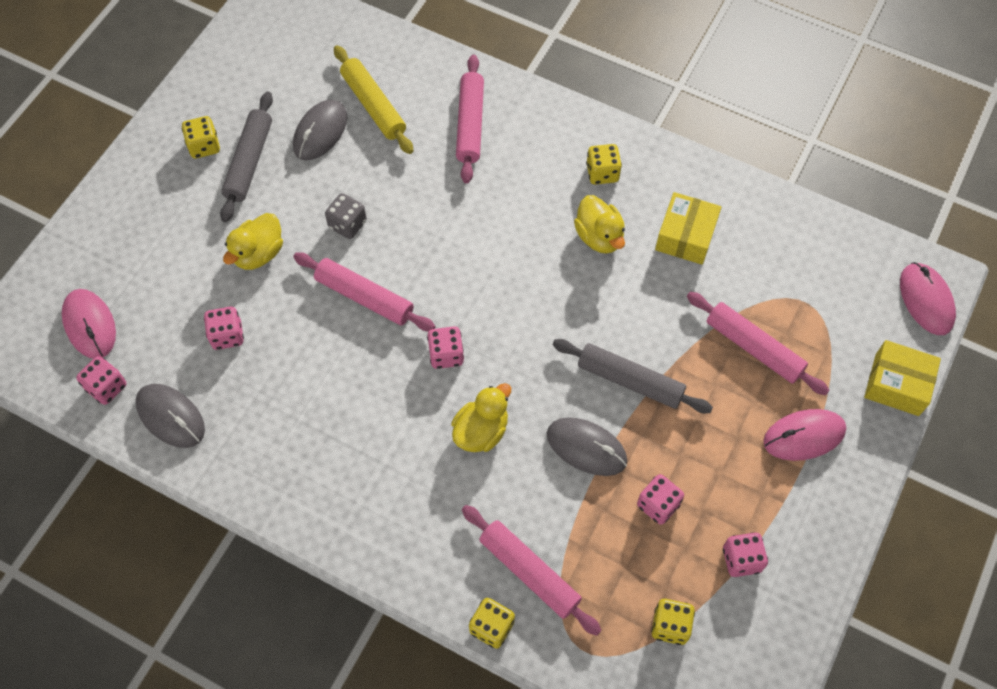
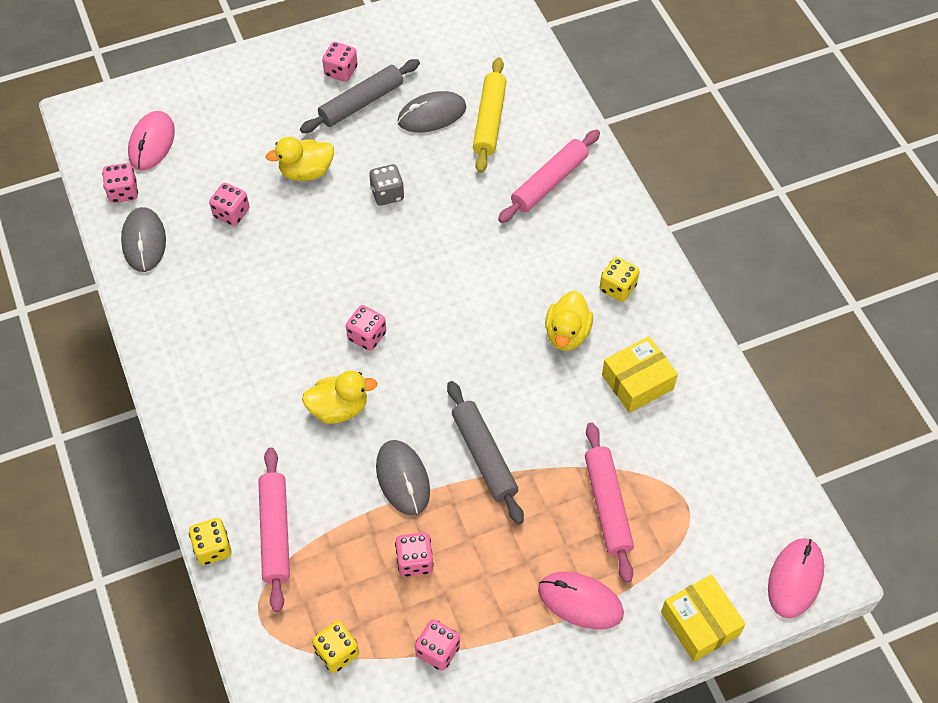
camera: 40 degrees right, 5 degrees down
(204, 146) = (341, 71): yellow dice -> pink dice
(364, 297) = (349, 253): pink rolling pin -> none

